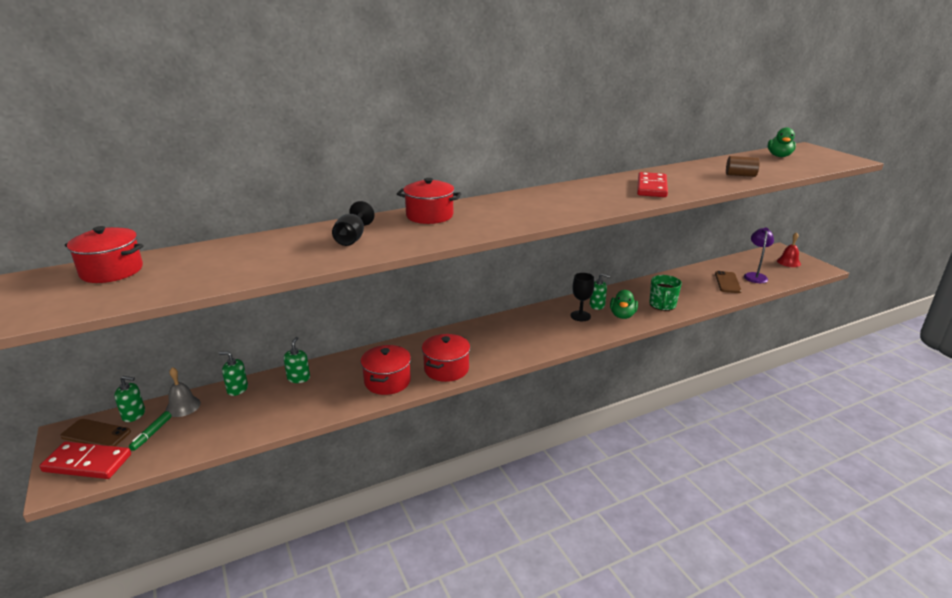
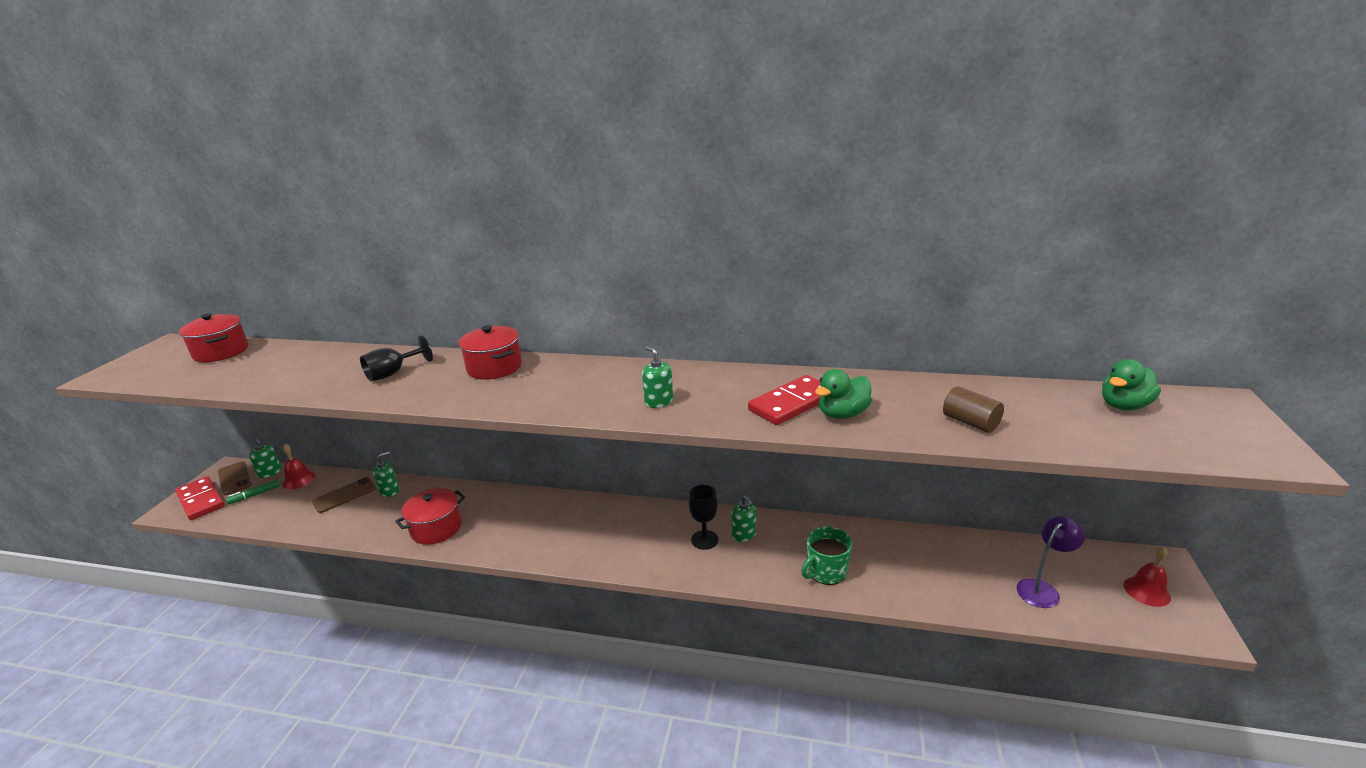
camera: 40 degrees right, 0 degrees up
(183, 406) = (299, 480): grey bell -> red bell
(237, 389) = (344, 481): green soap dispenser -> green soap dispenser (659, 401)
(446, 369) = (494, 540): red pot -> none
(622, 315) = (753, 562): green duck -> green duck (842, 414)
(727, 282) = (977, 580): brown phone -> brown phone (344, 495)

